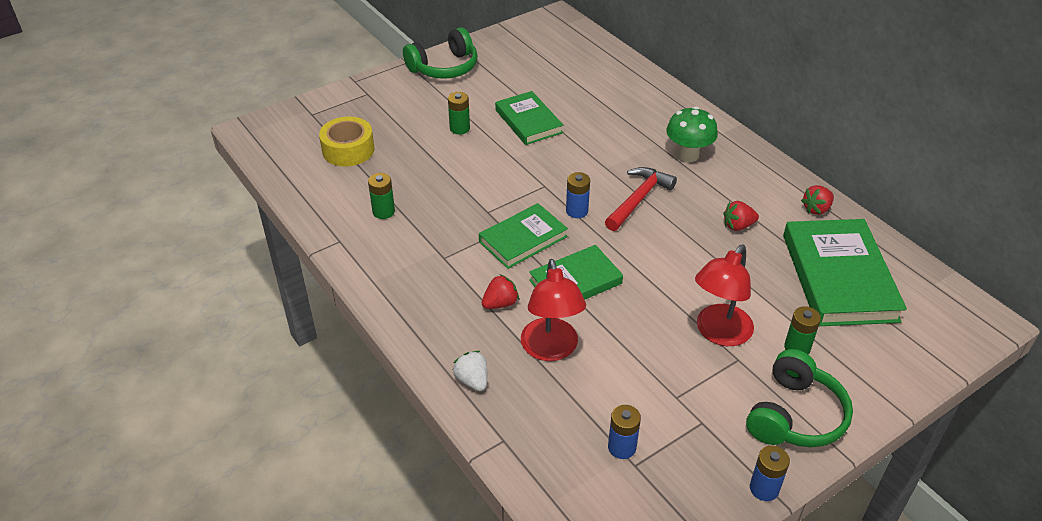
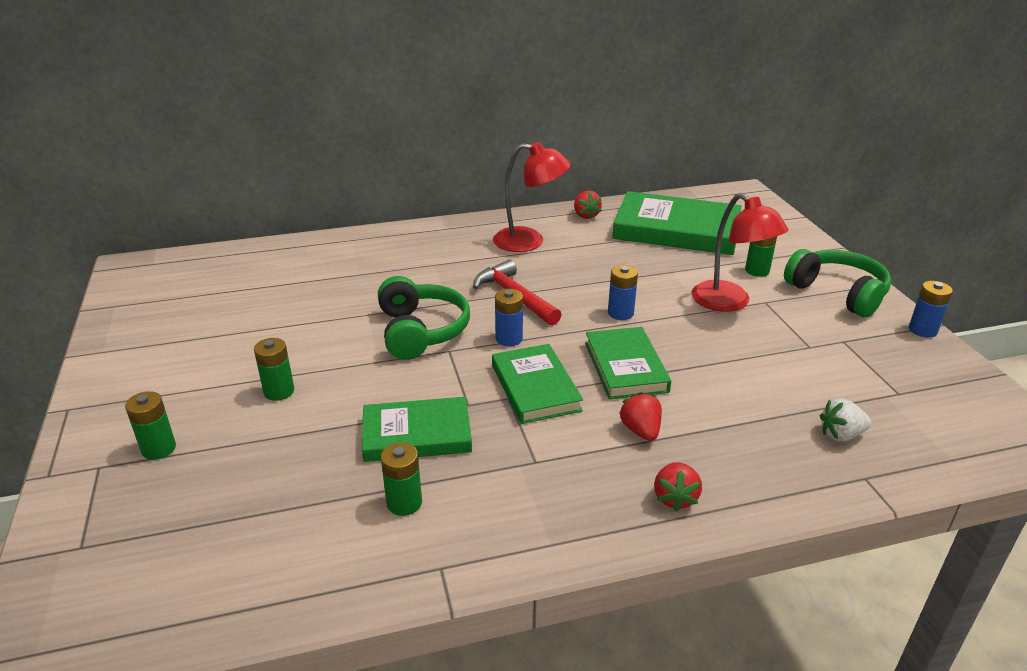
camera: 70 degrees left, 10 degrees down
(348, 150) = (224, 516): yellow tape -> none
(389, 106) = (159, 448): none -> green battery
(444, 67) = (125, 376): green headphones -> green headphones (421, 331)
(472, 380) = (767, 483): white strawberry -> white strawberry (841, 435)
(528, 121) = (317, 334): green book -> green book (417, 434)
(551, 349) = (728, 409): red lamp -> red lamp (529, 241)
(622, 447) = (875, 395): blue battery -> blue battery (620, 313)
(688, 155) = (466, 253): green mushroom -> none
(738, 226) = (587, 255): red strawberry -> red strawberry (675, 498)

